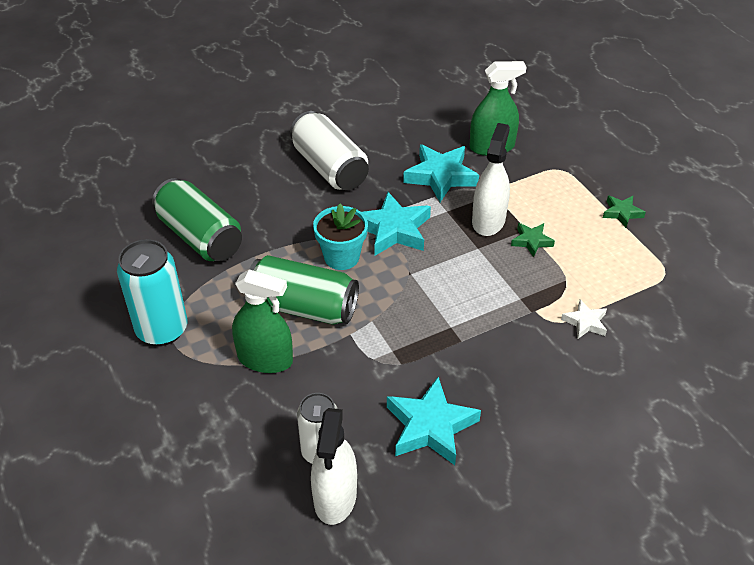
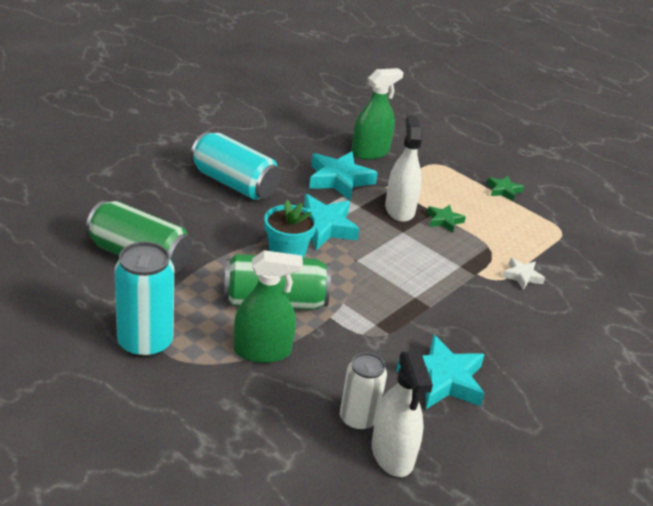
camera: 25 degrees left, 10 degrees down
(329, 167) = (234, 183): white can -> turquoise can

